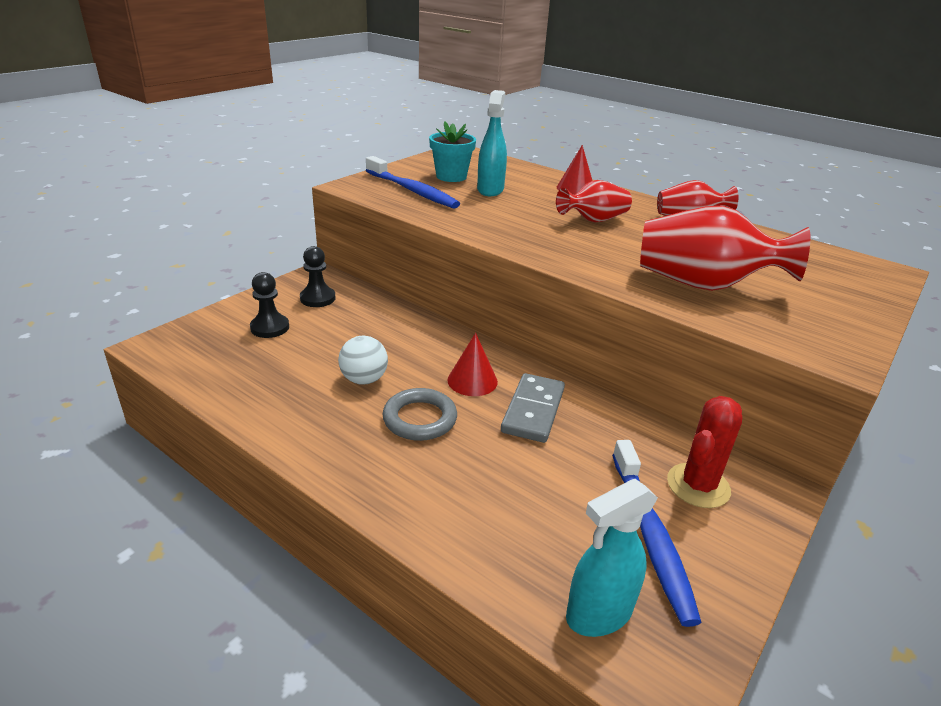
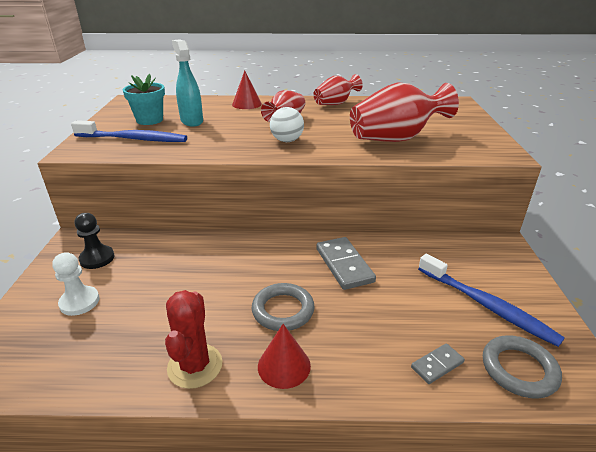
camera: 35 degrees left, 0 degrees up
(270, 327) = (79, 302): black pawn -> white pawn
(364, 379) = (210, 303): white ball -> white ball (287, 141)
(472, 380) = (285, 264): red cone -> red cone (284, 366)
(510, 551) = (437, 365): none -> grey domino
(598, 614) = (519, 369): turquoise spray bottle -> grey ring
(698, 486) = (471, 262): red cactus -> red cactus (195, 366)

